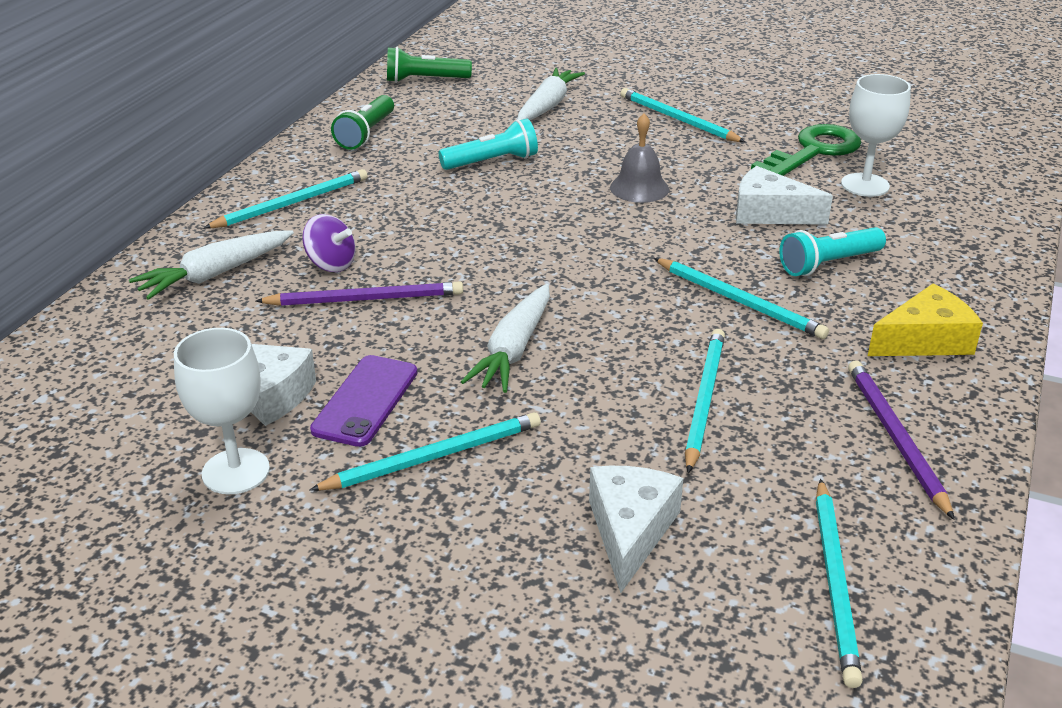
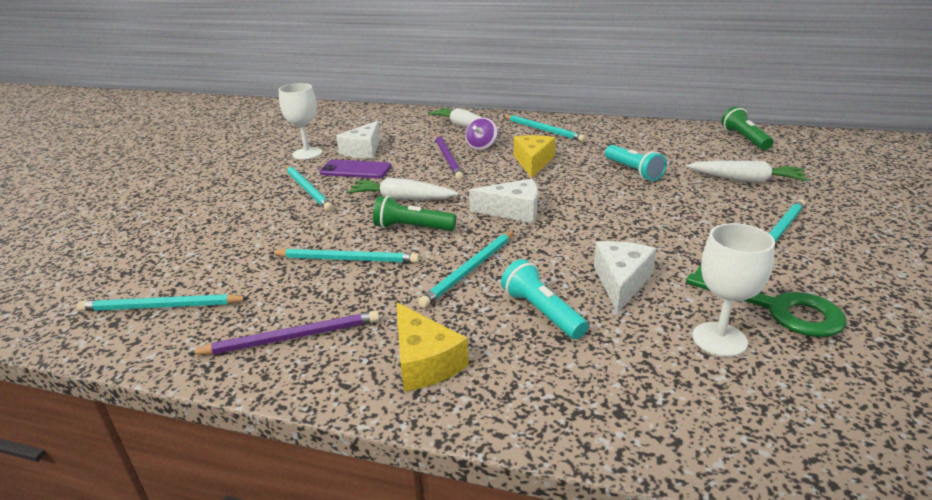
camera: 85 degrees right, 5 degrees down
(366, 134) = (644, 134): green flashlight -> green flashlight (412, 228)
(424, 226) = (533, 162): none -> yellow cheese
(630, 531) = (233, 242): white cheese -> white cheese (513, 211)
(639, 188) = (629, 223): grey bell -> none

